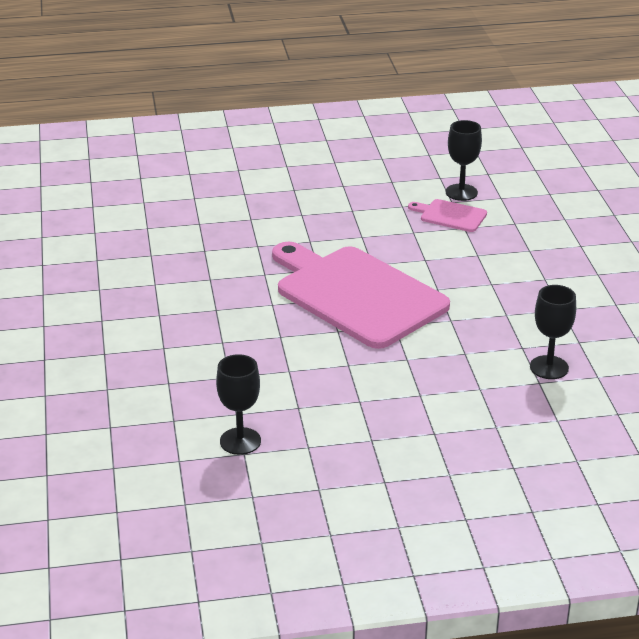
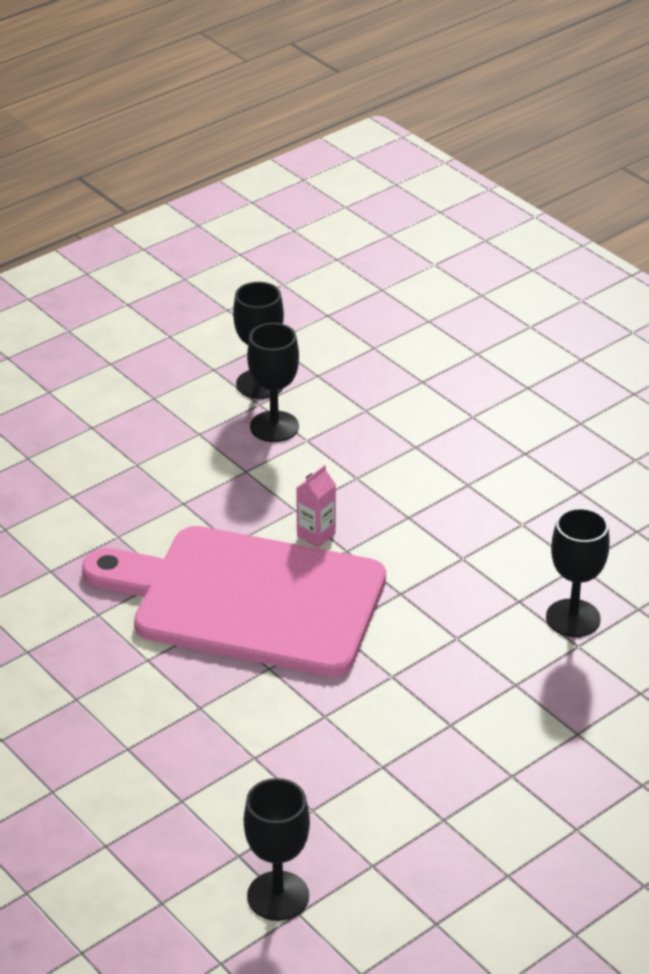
camera: 30 degrees left, 5 degrees up
(426, 275) = (316, 535): none -> pink carton
(450, 215) = (274, 427): pink cutting board -> black goblet

